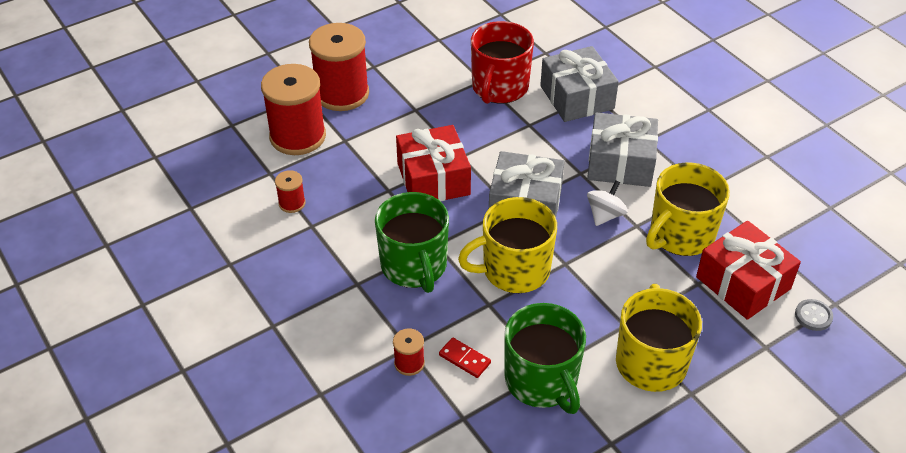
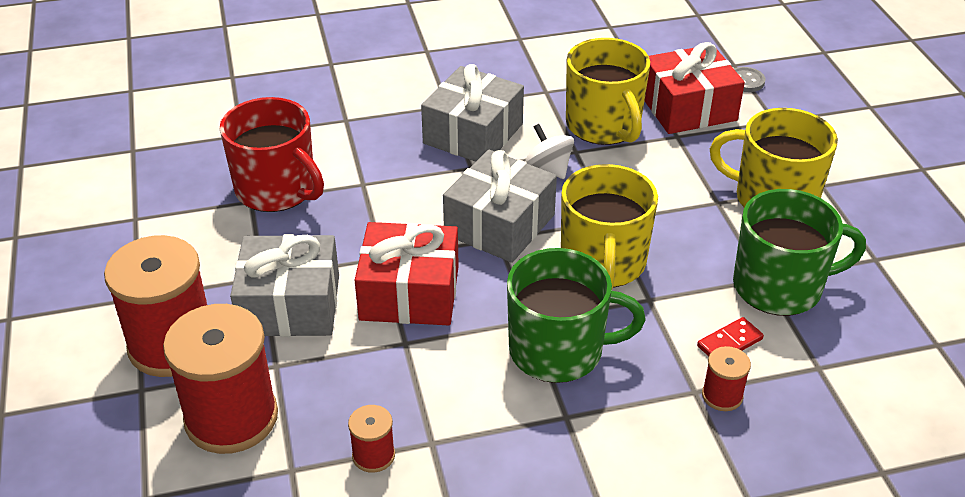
camera: 70 degrees left, 5 degrees down
(577, 97) = (341, 133): grey gift -> grey gift (290, 305)

